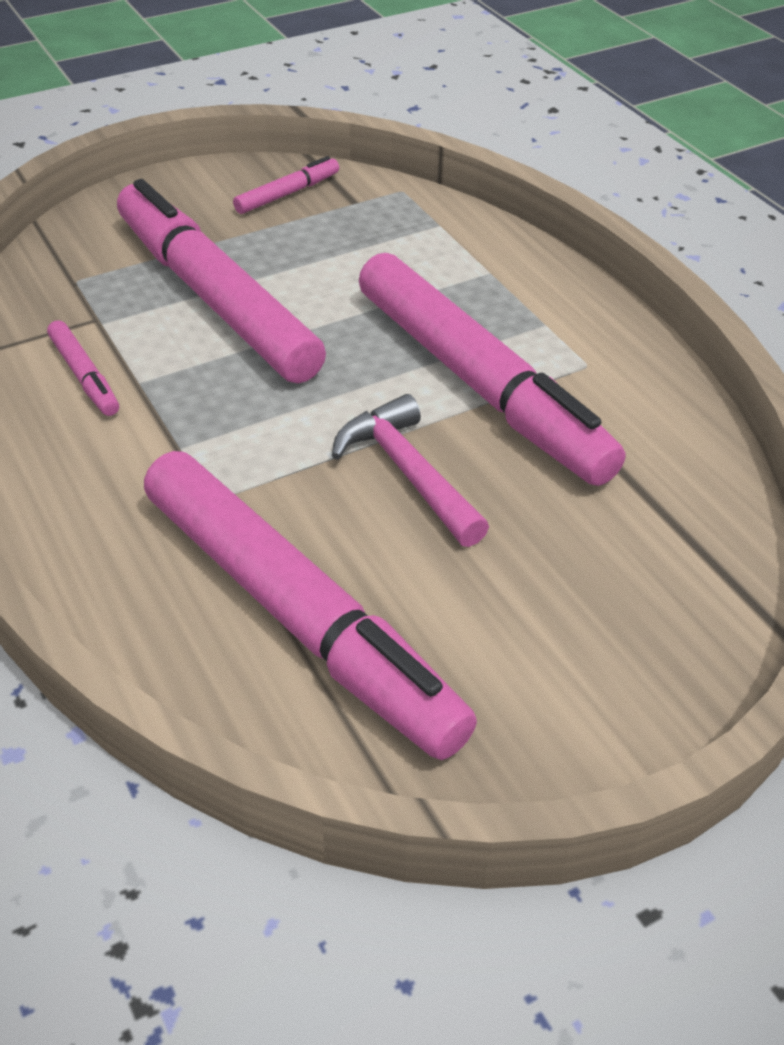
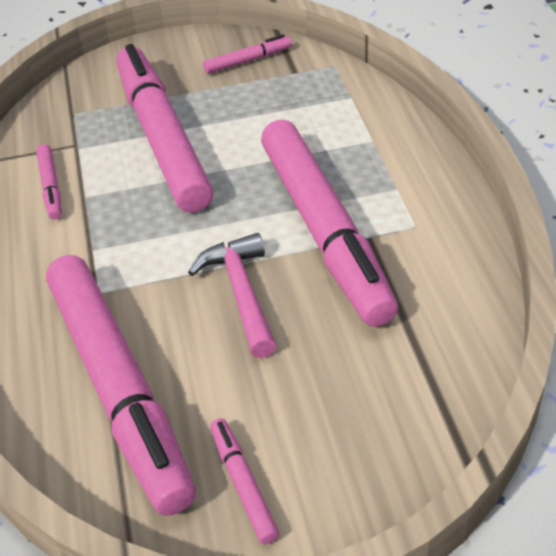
camera: 20 degrees right, 0 degrees up
(517, 703) = (243, 484): none -> pink marker

